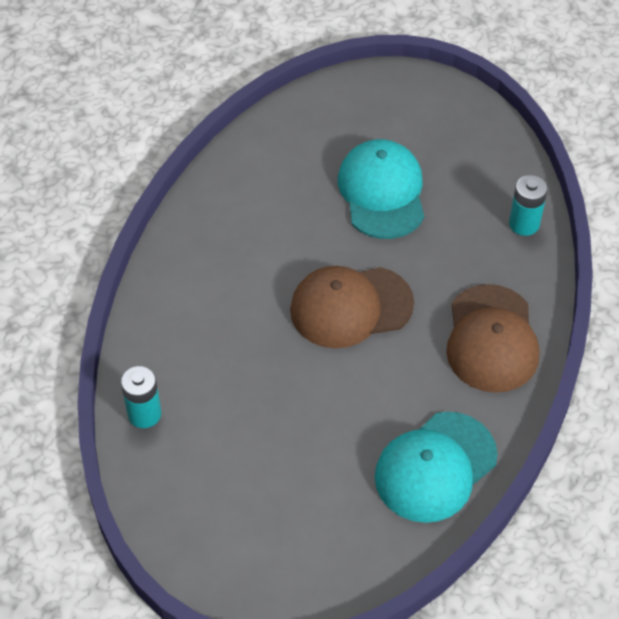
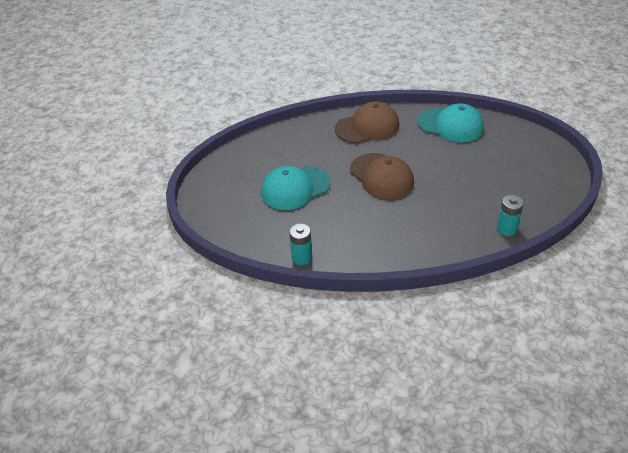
camera: 110 degrees left, 10 degrees down
(524, 224) = (288, 134): turquoise battery -> turquoise battery (302, 257)

